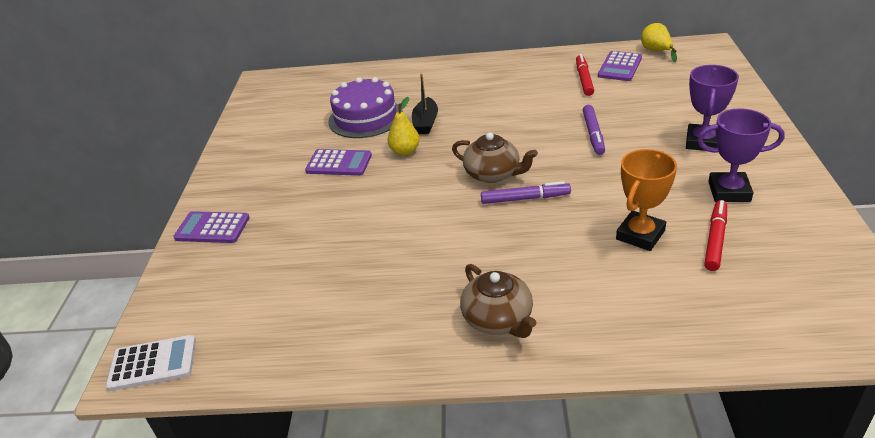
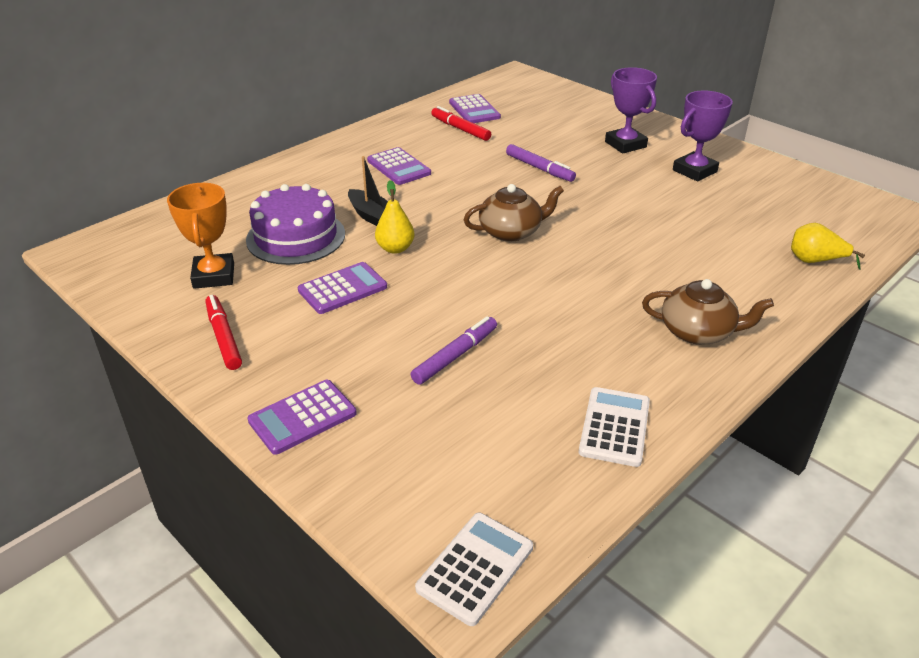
camera: 50 degrees left, 0 degrees up
(337, 343) = (614, 427): none -> white calculator
(495, 93) = (399, 167): none -> purple calculator
(525, 199) = (569, 238): purple marker -> purple marker (455, 356)
(640, 235) = (690, 225): orange trophy -> orange trophy (214, 276)
(656, 51) = (484, 89): yellow pear -> yellow pear (815, 261)
(715, 239) = (736, 205): red marker -> red marker (224, 337)

